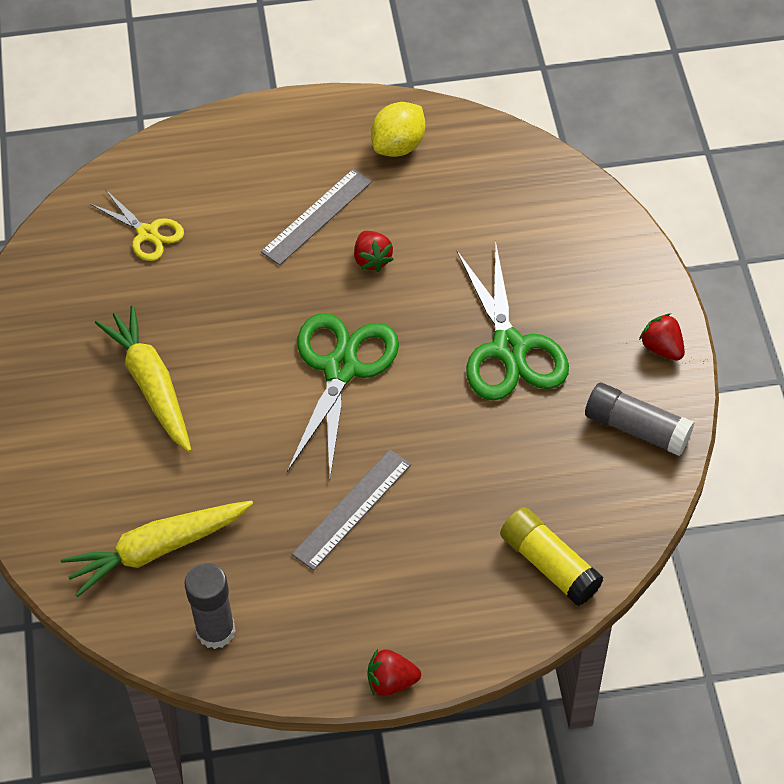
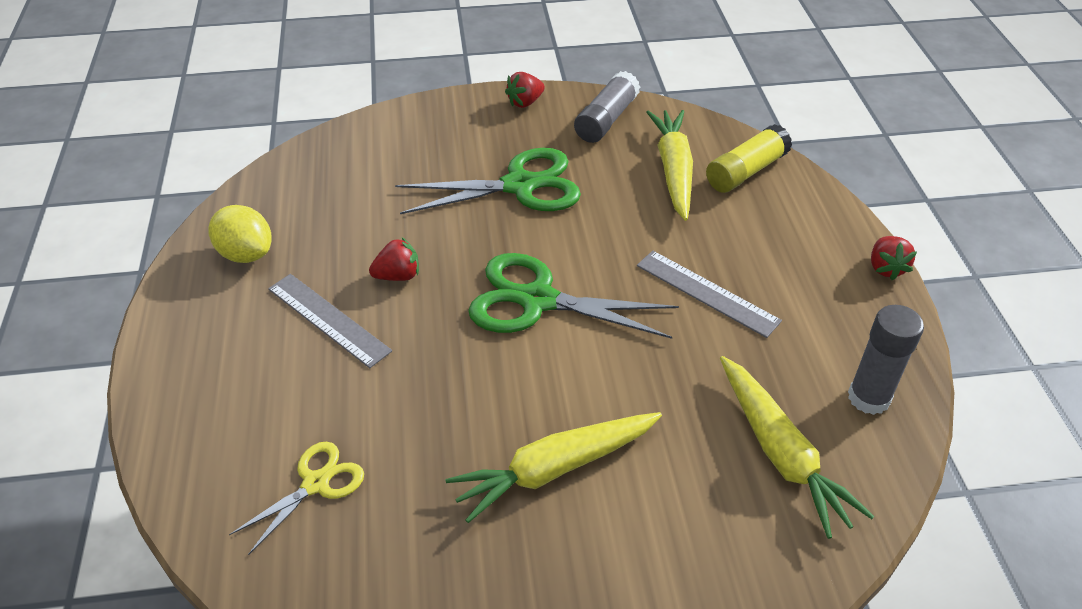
camera: 90 degrees left, 10 degrees down
(546, 491) = (673, 170): none -> yellow carrot

